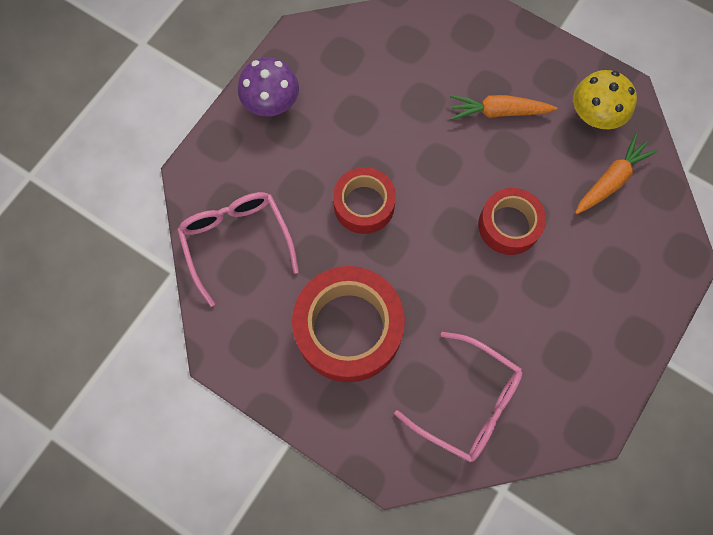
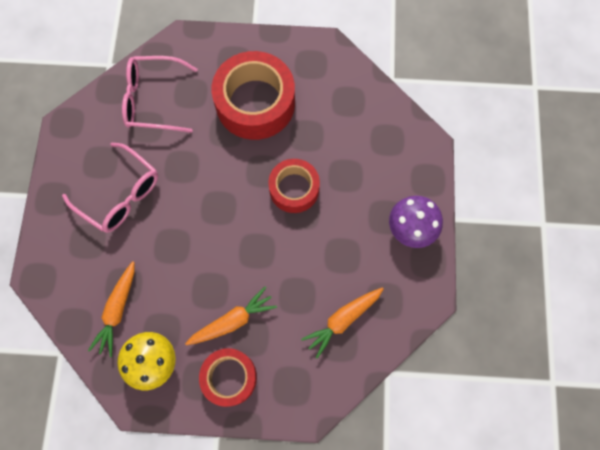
camera: 150 degrees right, 0 degrees up
(236, 241) = (365, 117): pink glasses -> pink glasses (120, 195)
(392, 59) = (343, 320): none -> orange carrot
(509, 225) = (181, 231): red tape -> red tape (229, 377)

